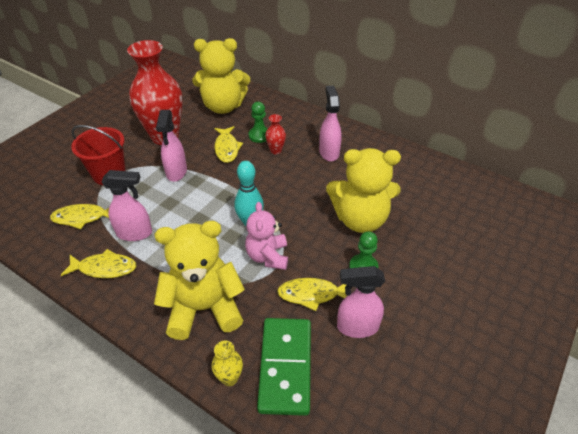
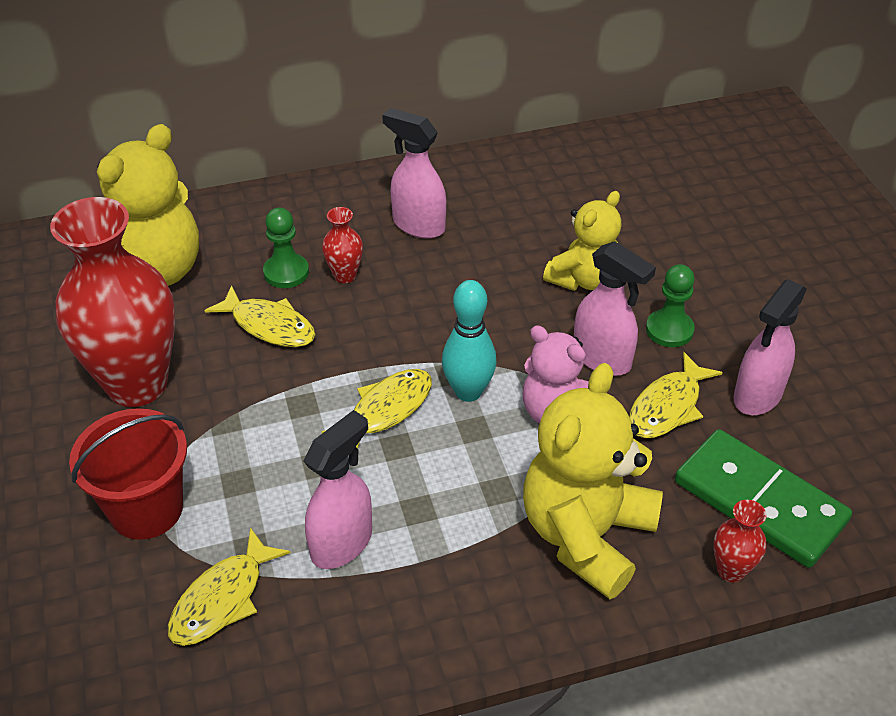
camera: 50 degrees left, 0 degrees up
(104, 268) = (382, 621): yellow fish -> yellow fish (386, 410)
(176, 172) = (252, 417): pink spray bottle -> pink spray bottle (602, 359)
(229, 378) = (731, 570): yellow vase -> red vase
(360, 219) = (584, 279): yellow teddy bear -> yellow teddy bear, size x0.63

